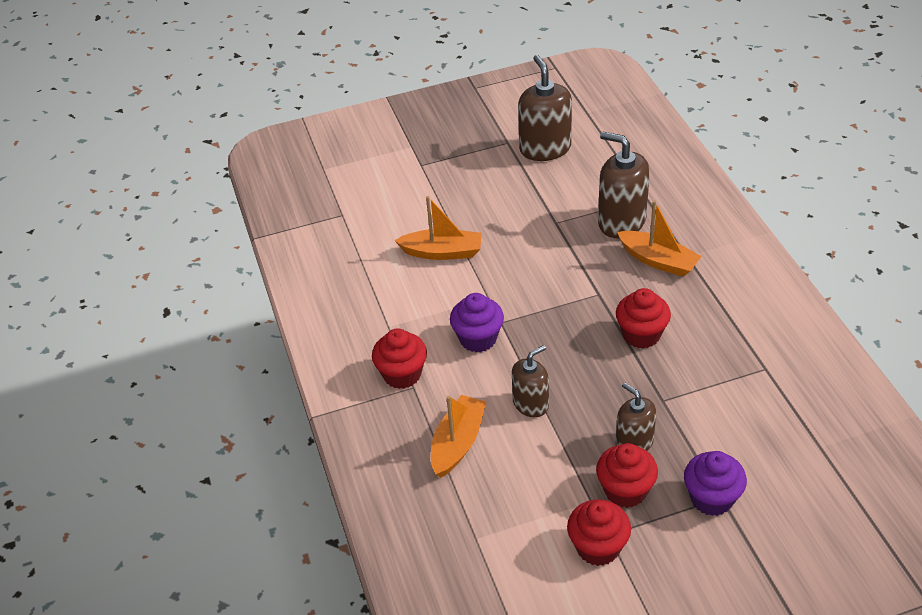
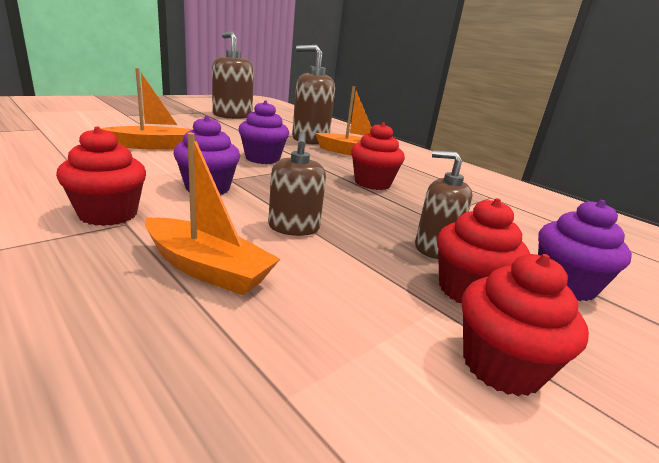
camera: 30 degrees left, 20 degrees down
(458, 443) = (207, 269): orange boat -> orange boat turned 120 degrees clockwise
(530, 404) = (294, 227): brown soap dispenser -> brown soap dispenser turned 150 degrees clockwise
(544, 279) = (262, 158): none -> purple cupcake

